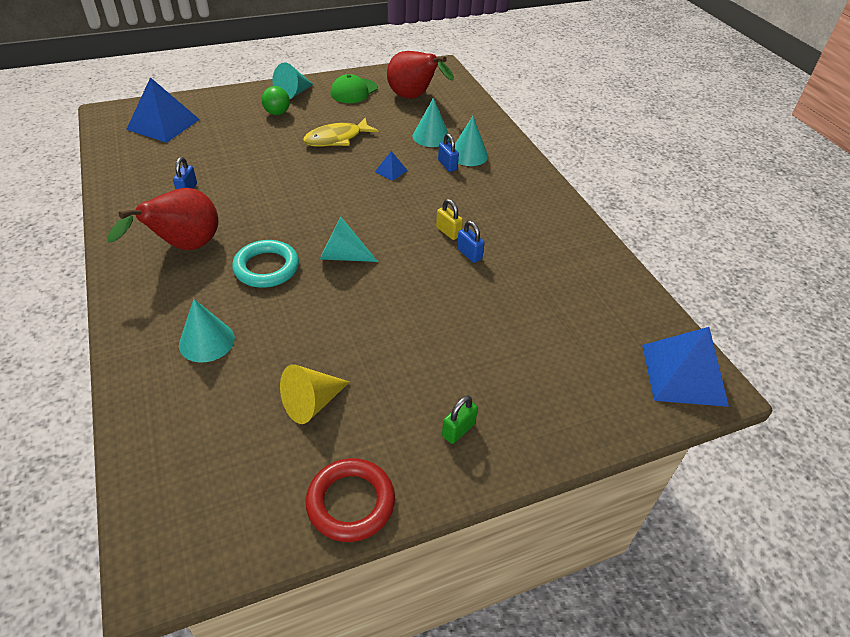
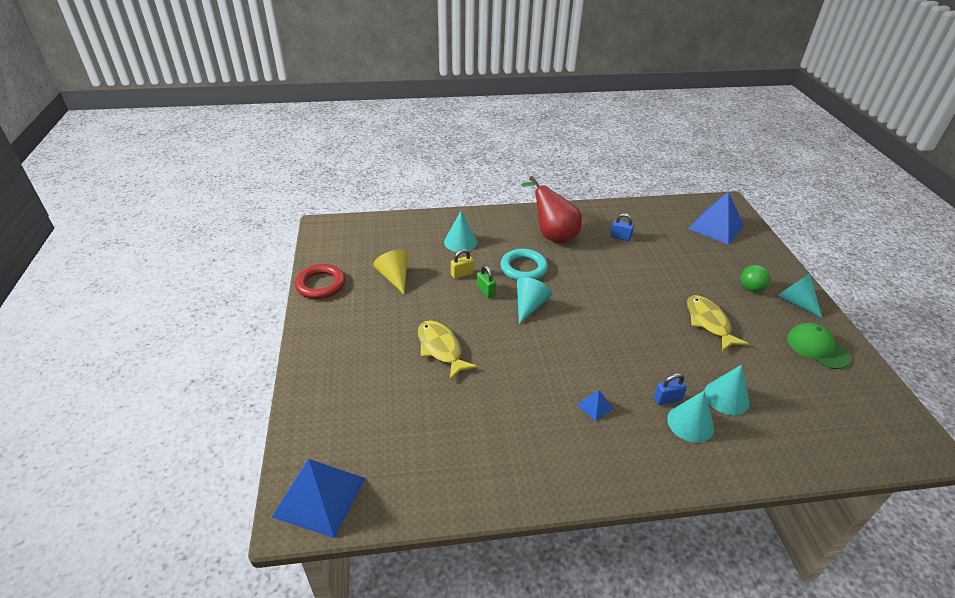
camera: 105 degrees right, 5 degrees down
(391, 171) = (653, 353): blue pyramid -> blue pyramid (595, 406)
(414, 98) = (817, 399): red pear -> none
(443, 321) = (441, 349): none -> yellow fish
(448, 232) = (551, 375): yellow padlock -> yellow padlock (462, 274)
(458, 430) = (342, 336): green padlock -> green padlock (486, 291)
(469, 254) = (517, 383): blue padlock -> none

